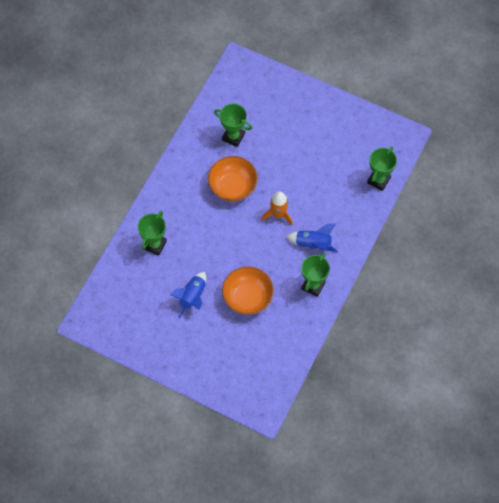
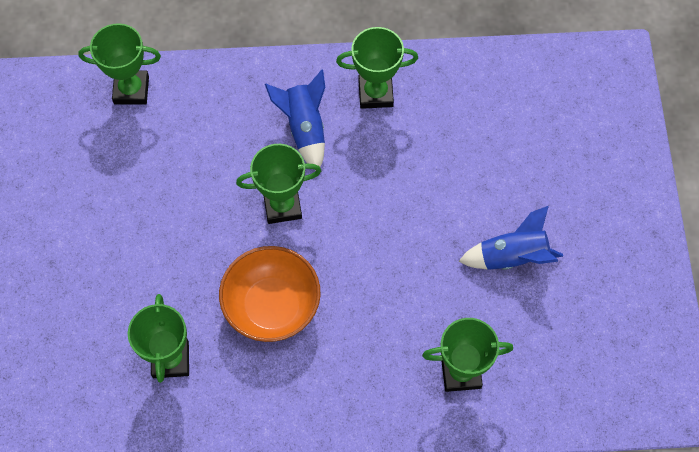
camera: 120 degrees left, 0 degrees up
(247, 297) = (457, 175): orange bowl -> none
(278, 214) = (282, 206): orange rocket -> green trophy

